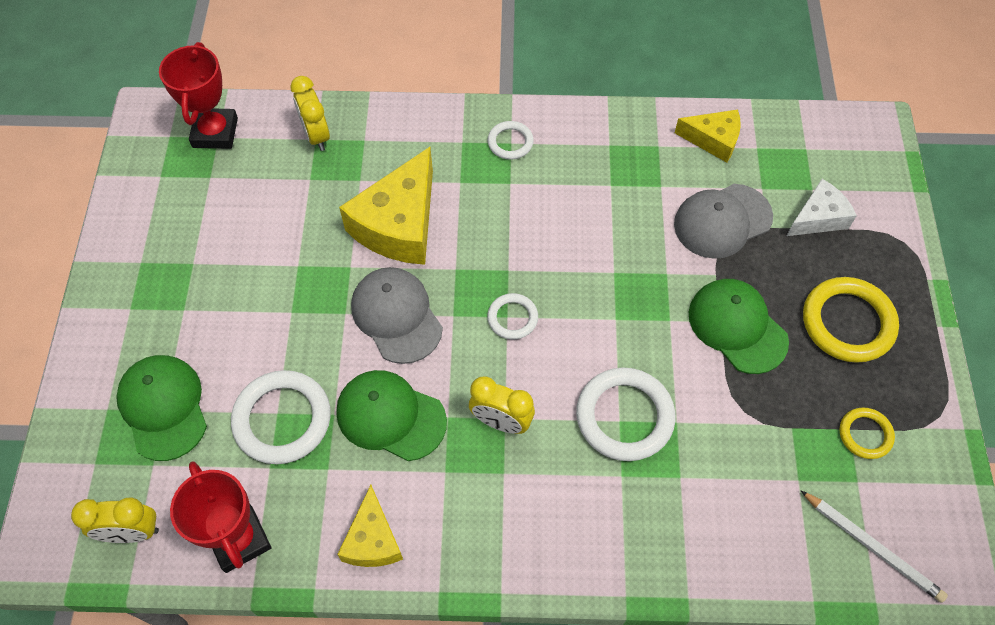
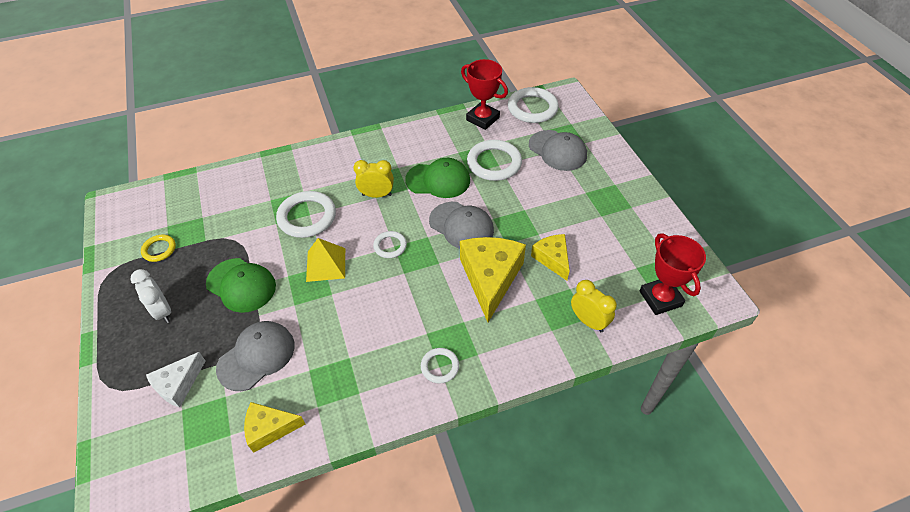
camera: 160 degrees right, 10 degrees down
(132, 532) = (532, 108): yellow clock -> white ring
(163, 407) = (557, 150): green cap -> grey cap
(372, 539) = (421, 135): yellow cheese -> yellow cheese (552, 259)
(612, 319) = (326, 264): none -> yellow pyramid
(848, 322) = (163, 311): yellow ring -> white clock
(872, 547) = (162, 200): white pencil -> none

